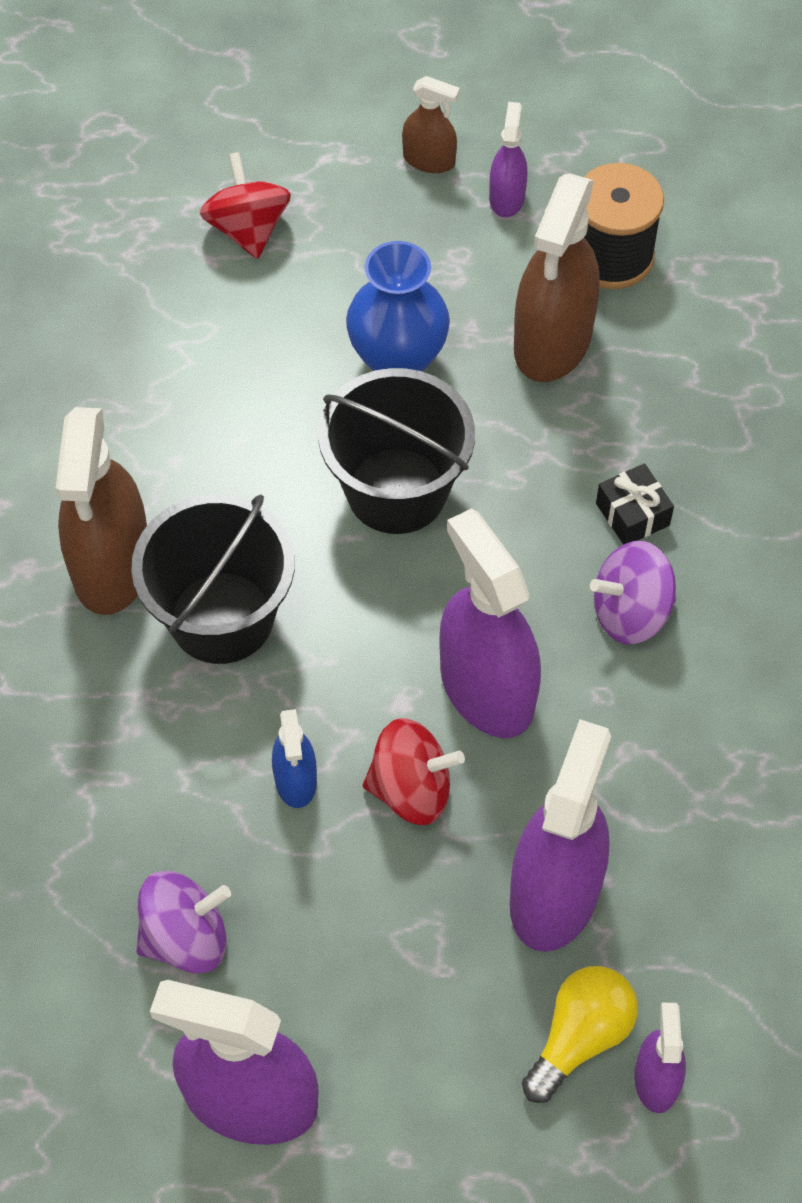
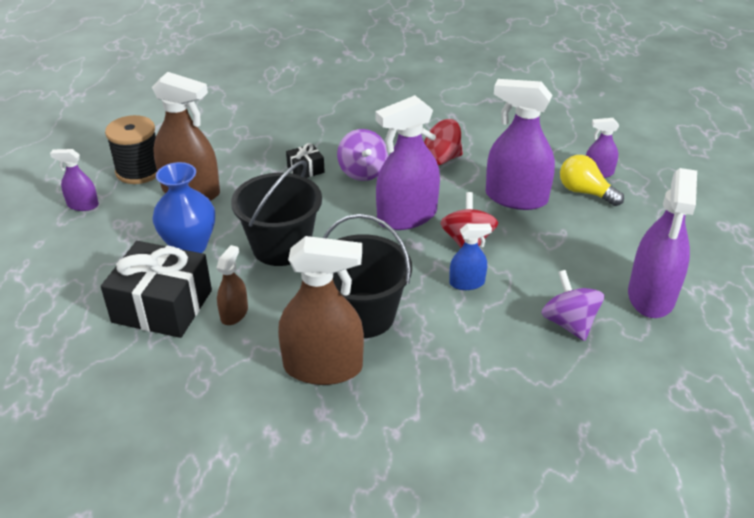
camera: 90 degrees left, 20 degrees down
(248, 229) = (64, 312): red spinning top -> red spinning top (440, 159)
(255, 346) = (162, 306): none -> black gift
(429, 160) = (40, 234): brown spray bottle -> brown spray bottle (234, 313)

